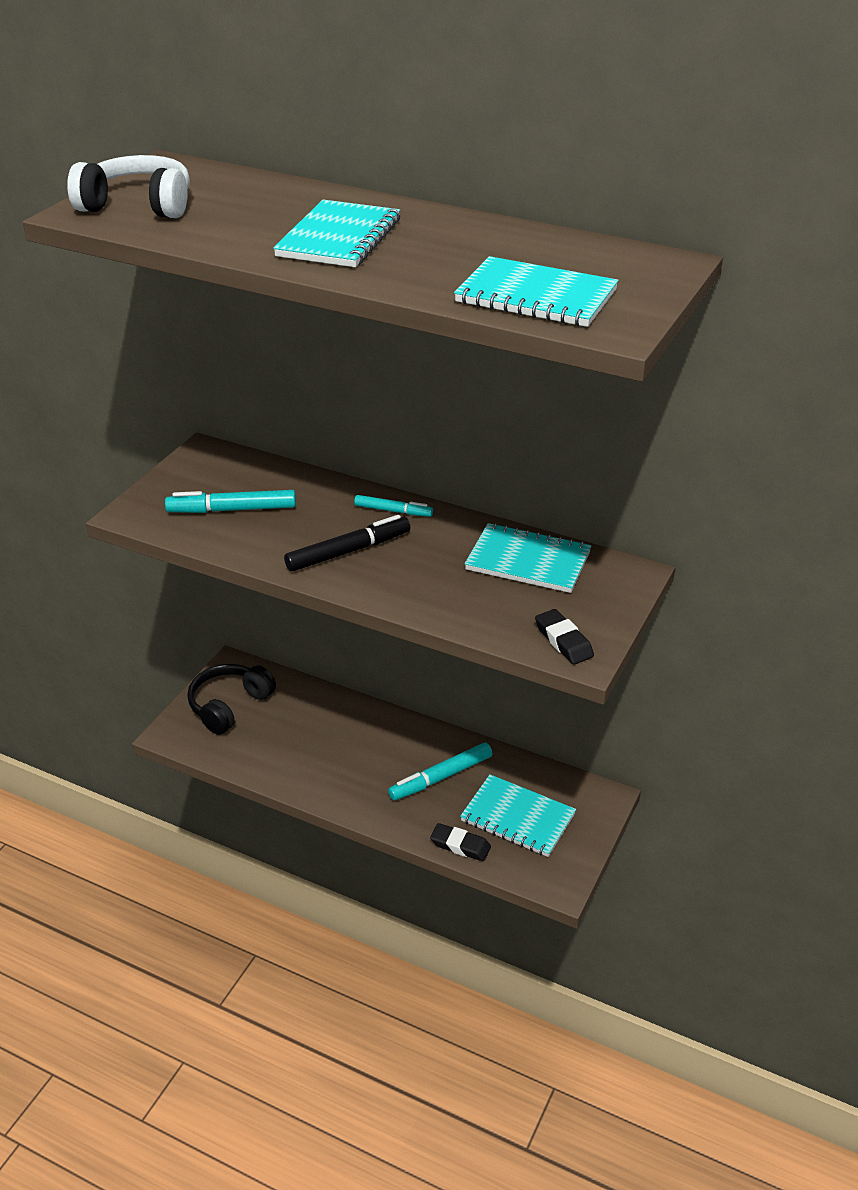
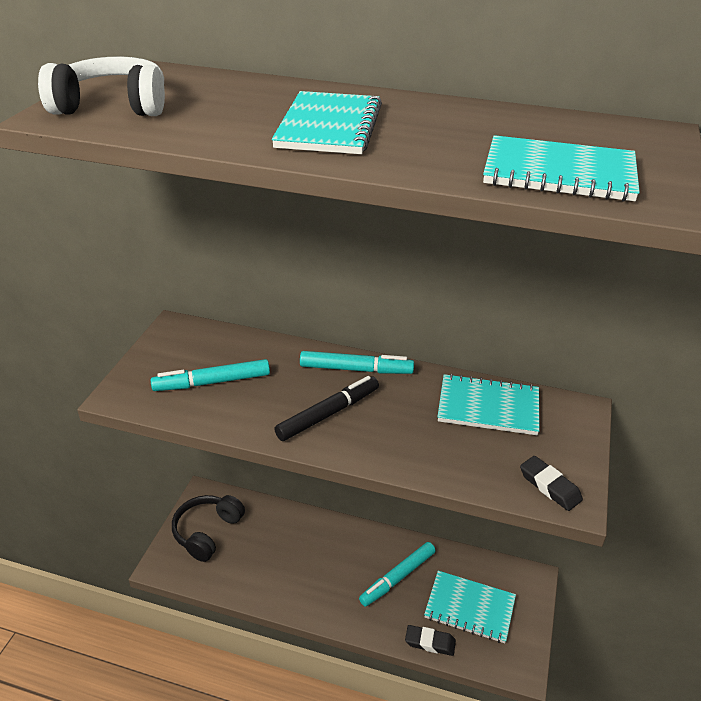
camera: 10 degrees left, 0 degrees up
(393, 511) = (356, 369): turquoise marker -> turquoise marker, size x1.61

